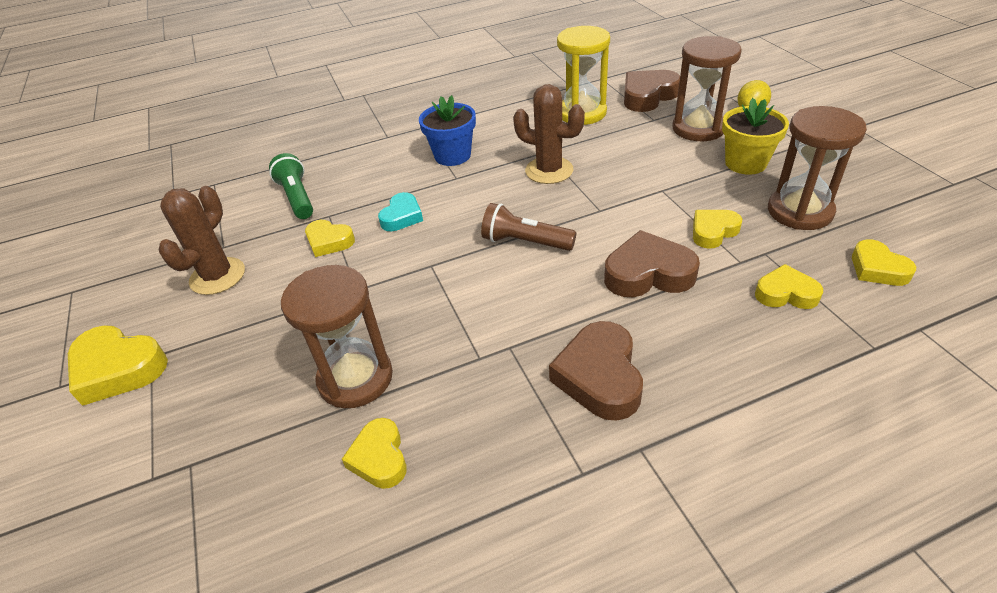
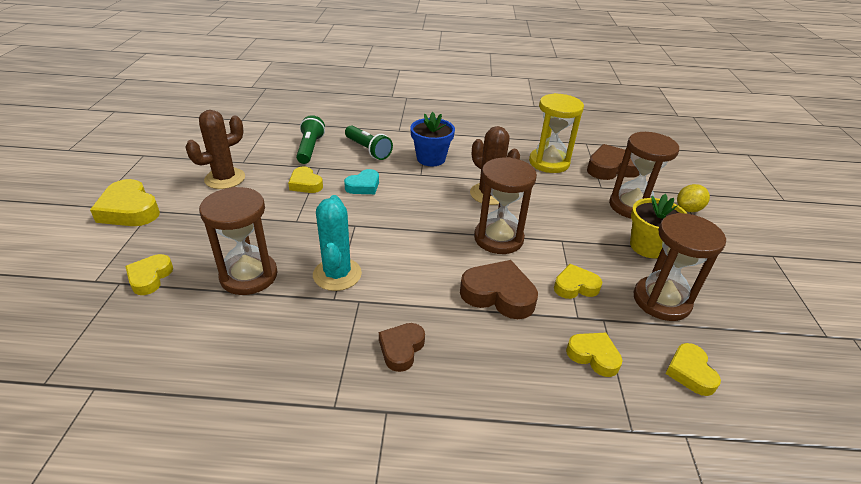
camera: 20 degrees right, 5 degrees down
(371, 173) = (368, 150): none -> green flashlight
(379, 458) = (221, 331): yellow heart -> yellow heart (150, 277)
(459, 329) = (337, 274): none -> turquoise cactus
(525, 242) = (429, 236): brown flashlight -> none
(598, 214) = (498, 238): none -> brown hourglass
(599, 376) = (401, 349): brown heart -> brown heart, size x0.63

